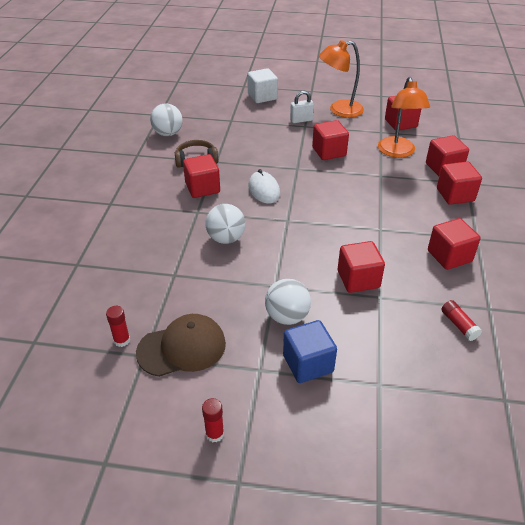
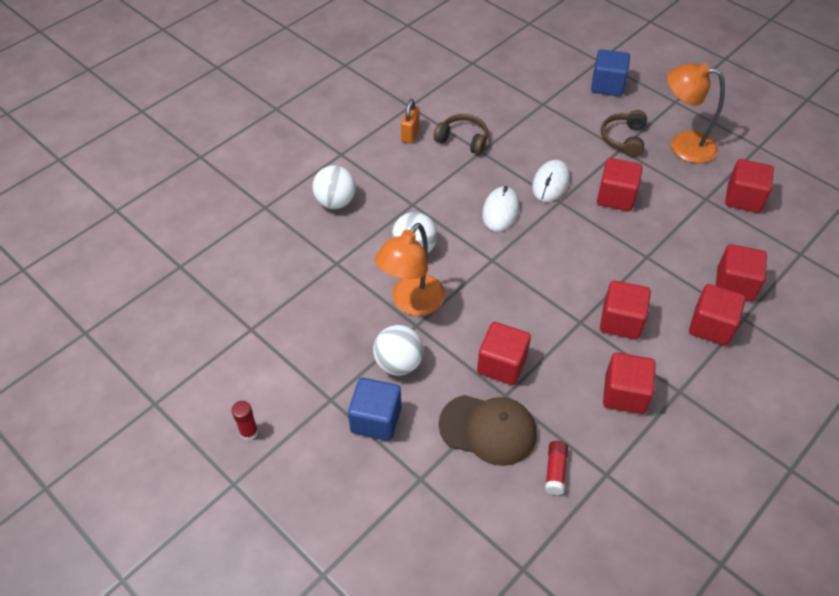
camera: 35 degrees right, 10 degrees up
(122, 340) = (245, 304): red glue stick -> none
(153, 171) = (410, 134): none -> orange padlock
(168, 134) = (461, 92): white ball -> white ball (335, 202)
(182, 348) = (285, 340): brown cap -> brown cap (488, 429)
(202, 188) = (440, 178): red cube -> red cube (621, 321)
(262, 97) = (607, 85): white cube -> blue cube
(280, 161) = (550, 183): none -> white mouse
(301, 120) = (623, 139): white padlock -> brown headphones
(398, 152) = (698, 236): orange lamp -> orange lamp (412, 303)

